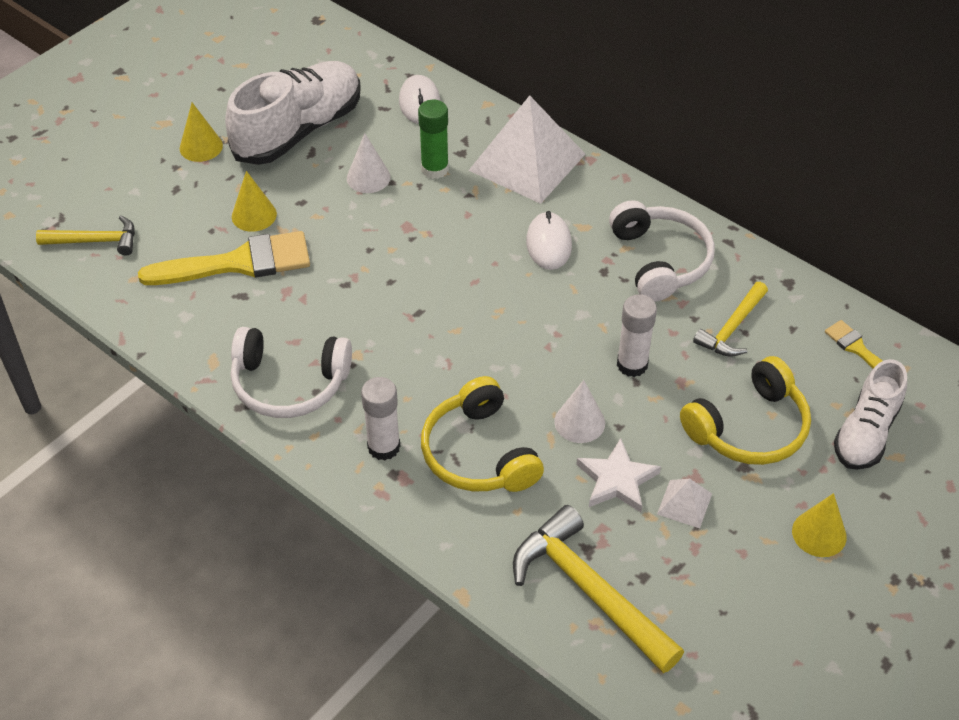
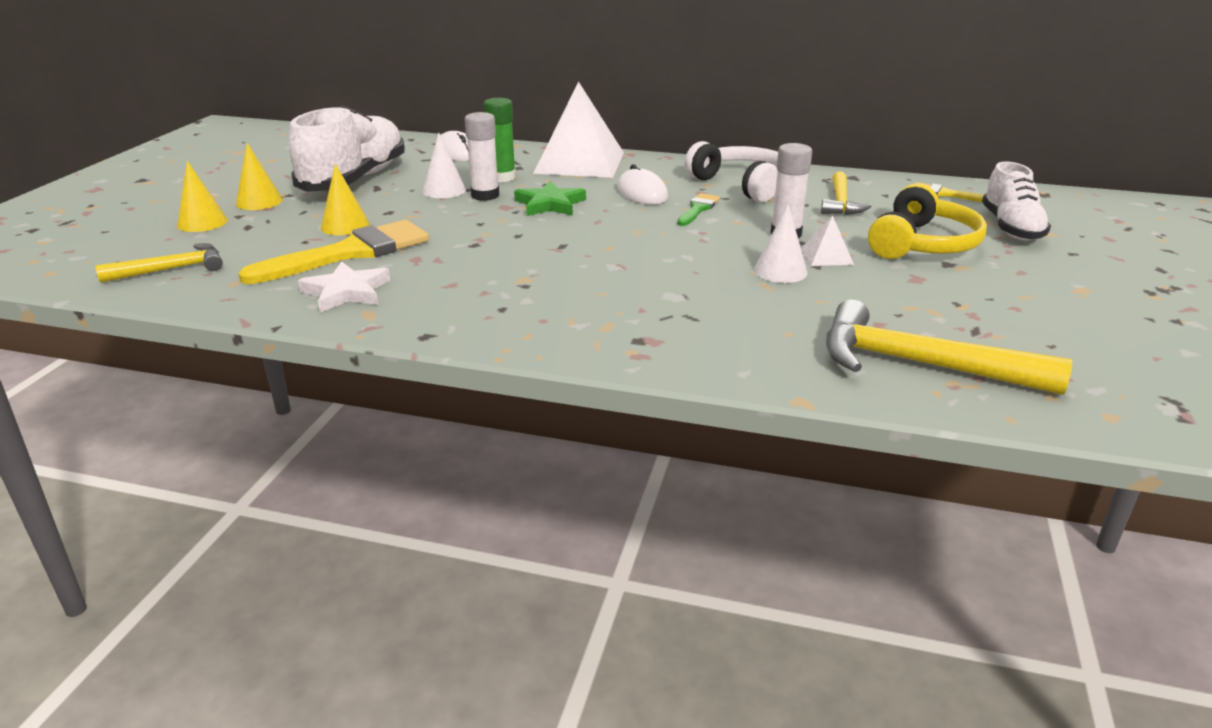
camera: 25 degrees left, 20 degrees down
(289, 384) = (469, 310): white headphones -> none
(384, 447) = (610, 326): white glue stick -> white glue stick (485, 195)
(450, 236) = (550, 204): none -> green star
(478, 453) = (709, 308): yellow headphones -> none
(582, 292) = (698, 209): none -> green brush
(617, 480) = (854, 294): white star -> white star (346, 292)
(684, 504) = (929, 293): white pyramid -> white pyramid (826, 256)
(819, 533) = (1057, 283): yellow cone -> yellow cone (202, 222)

